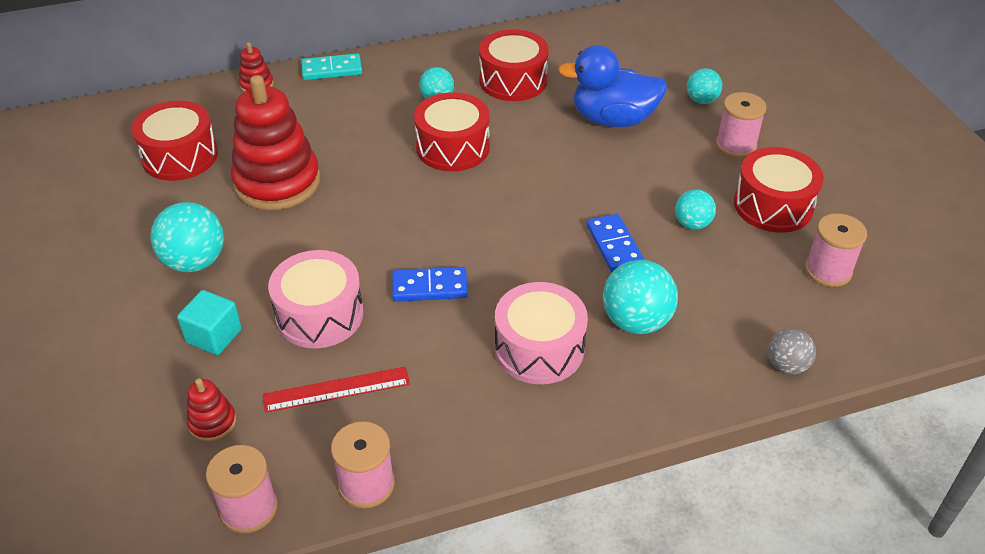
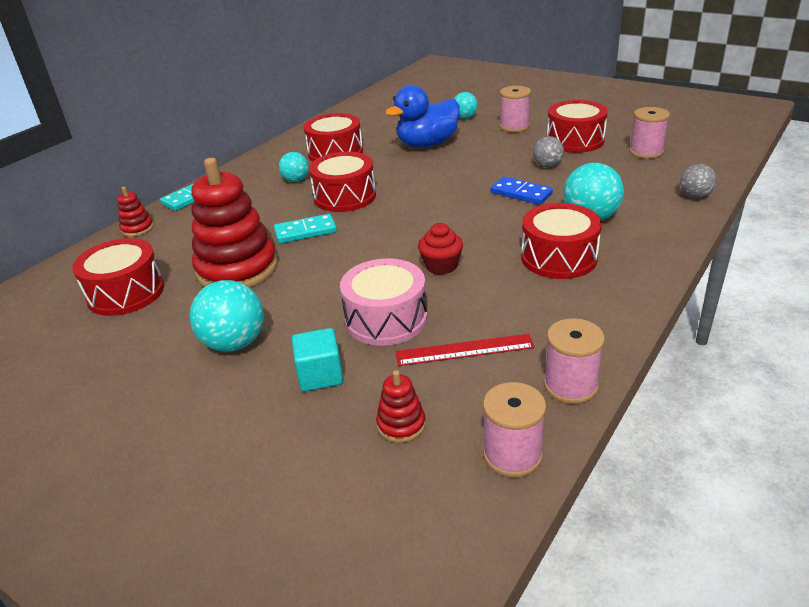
camera: 35 degrees left, 10 degrees down
(336, 389) = (464, 350): red ruler -> red ruler turned 45 degrees clockwise
(373, 171) = (305, 231): none -> turquoise domino
(430, 287) = (441, 266): blue domino -> red cupcake
(539, 348) = (559, 258): pink drum -> red drum
(692, 224) = (547, 165): turquoise ball -> grey ball

